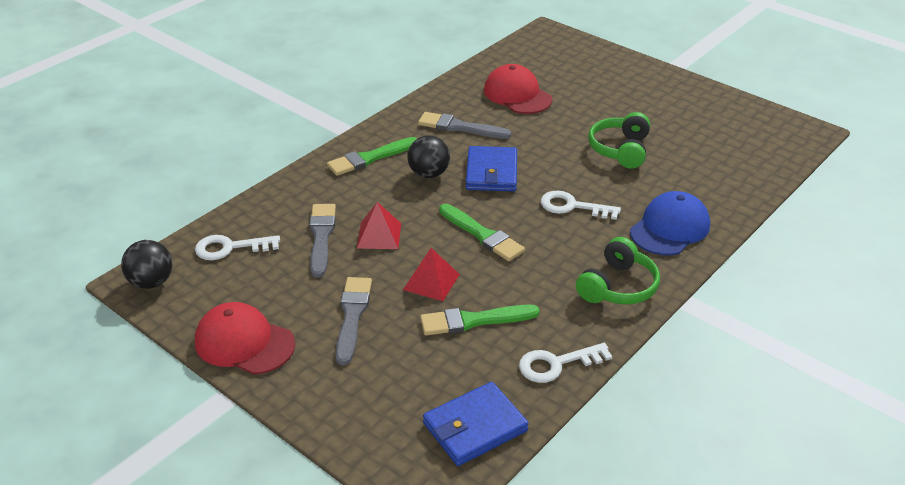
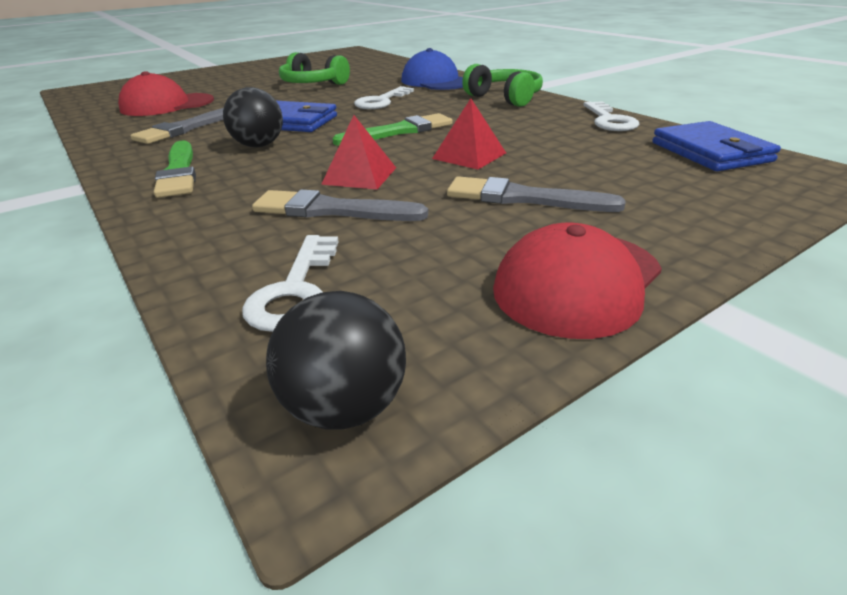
camera: 75 degrees left, 5 degrees down
(473, 321) = (543, 143): green brush -> none

